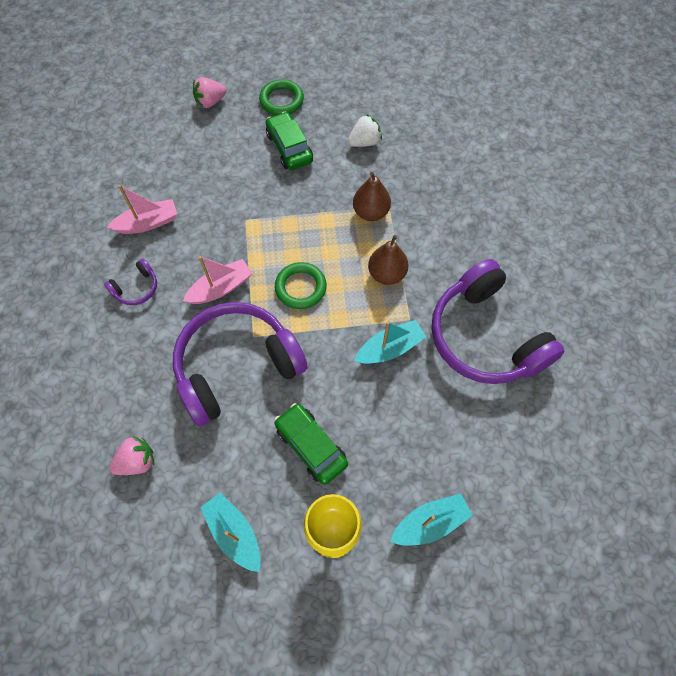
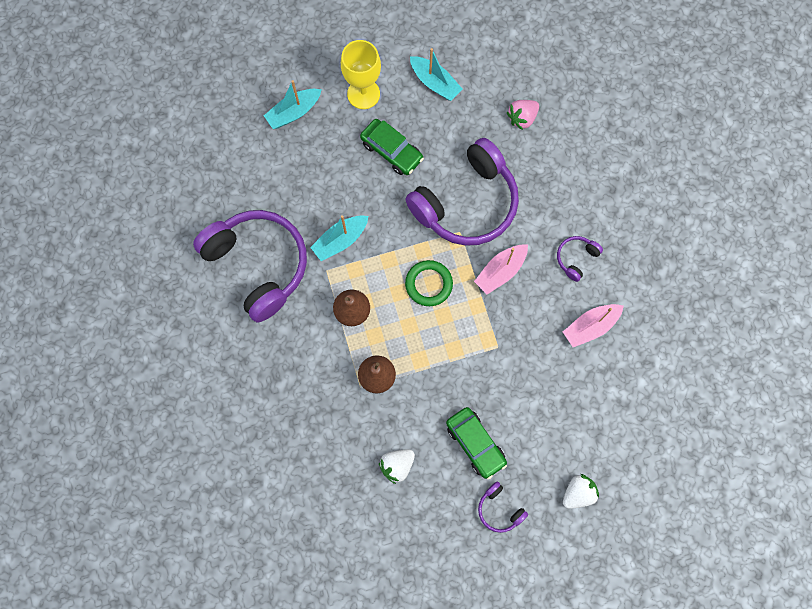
camera: 170 degrees right, 10 degrees up
(210, 102) = (578, 493): pink strawberry -> white strawberry
(281, 100) = (499, 509): green ring -> purple headphones

